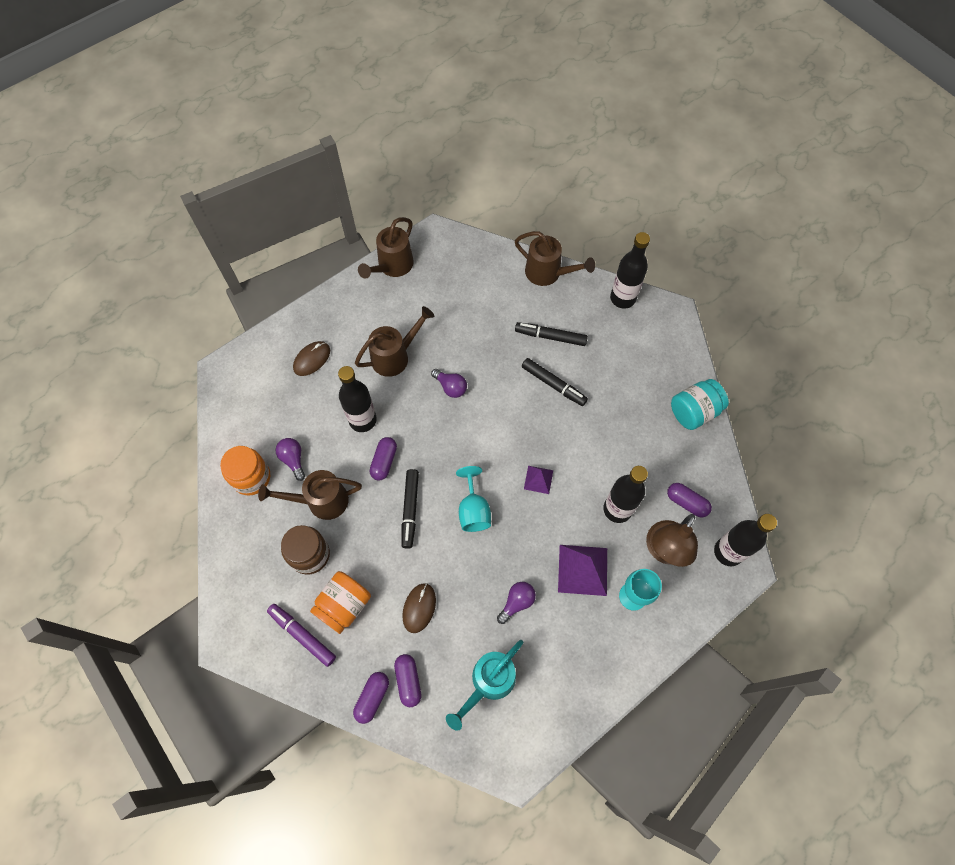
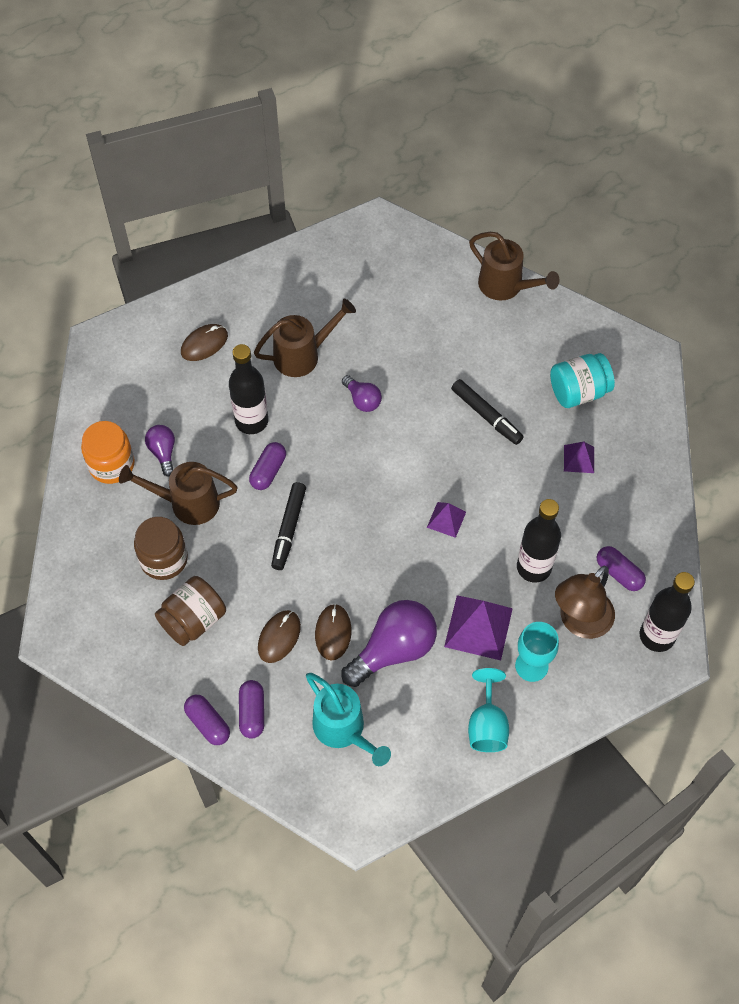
camera: 10 degrees right, 5 degrees down
(302, 635) = (140, 644): purple marker -> none
(344, 605) = (193, 620): orange jar -> brown jar
(372, 698) = (208, 723): purple capsule -> purple capsule turned 75 degrees counterclockwise
(392, 266) = (319, 251): brown watering can -> none
(463, 596) = (333, 633): none -> brown mouse
(473, 510) = (363, 541): turquoise goblet -> turquoise goblet (487, 725)
(488, 682) = (343, 730): turquoise watering can -> turquoise watering can turned 90 degrees counterclockwise
(517, 602) = (393, 650): purple light bulb -> purple light bulb, size x1.91
(550, 337) = (494, 360): black marker -> none
(622, 298) = (591, 329): black bottle -> none
(634, 409) = (579, 459): none -> purple pyramid
(694, 411) = (650, 472): turquoise jar -> turquoise jar (578, 392)

